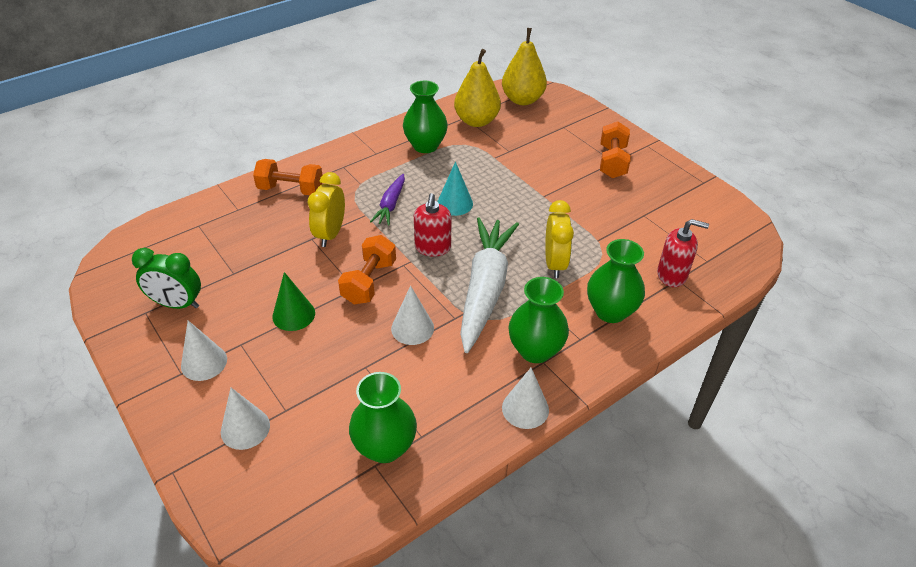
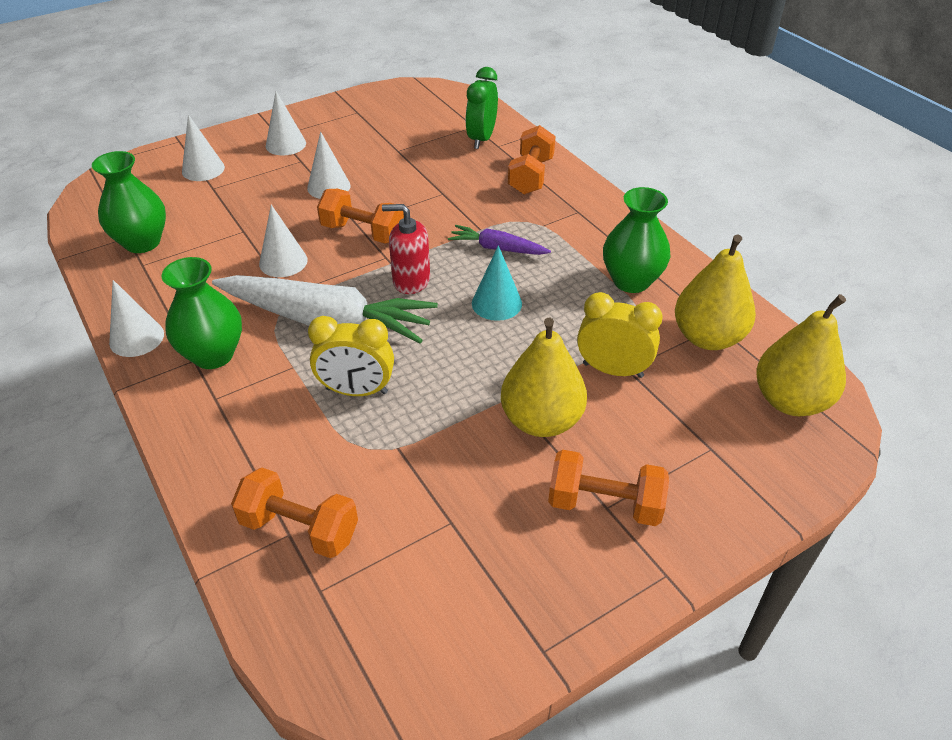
camera: 95 degrees right, 0 degrees up
(177, 304) = (362, 125): green clock -> green clock (481, 139)
(293, 314) = (328, 187): green cone -> white cone
(330, 234) = (447, 205): yellow clock -> yellow clock (613, 370)
(559, 183) = (541, 420): none -> yellow pear
(610, 311) = (250, 437): green vase -> none
(672, 275) = (299, 528): red soap dispenser -> orange dumbbell

